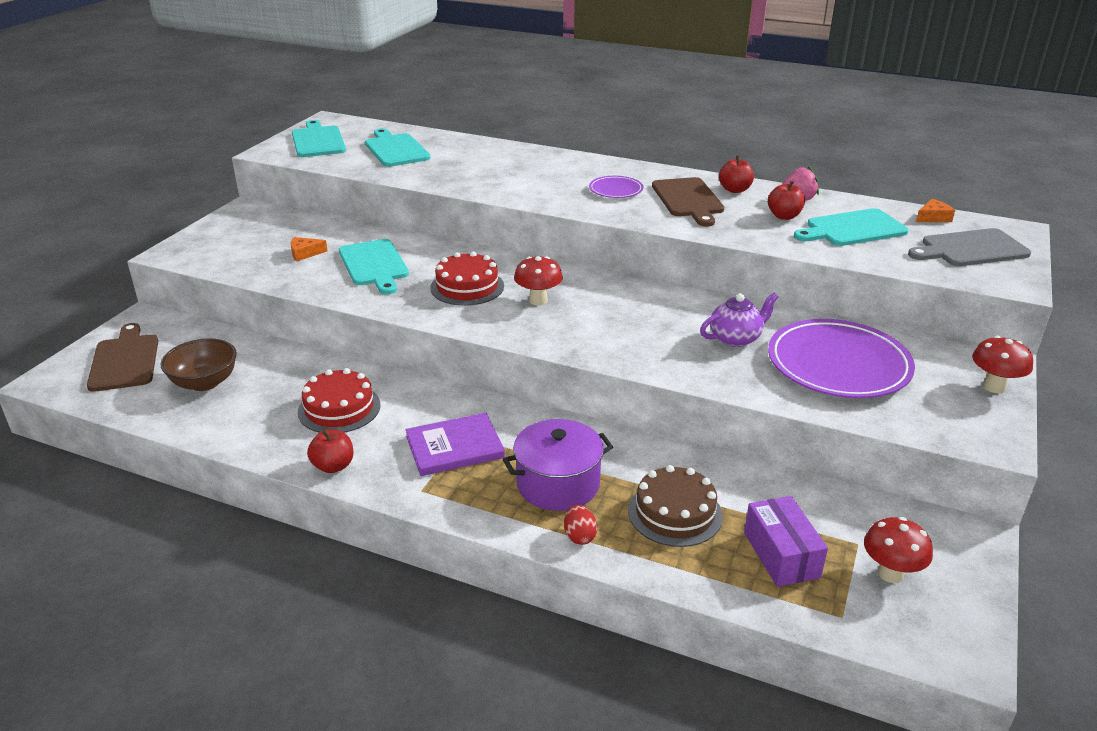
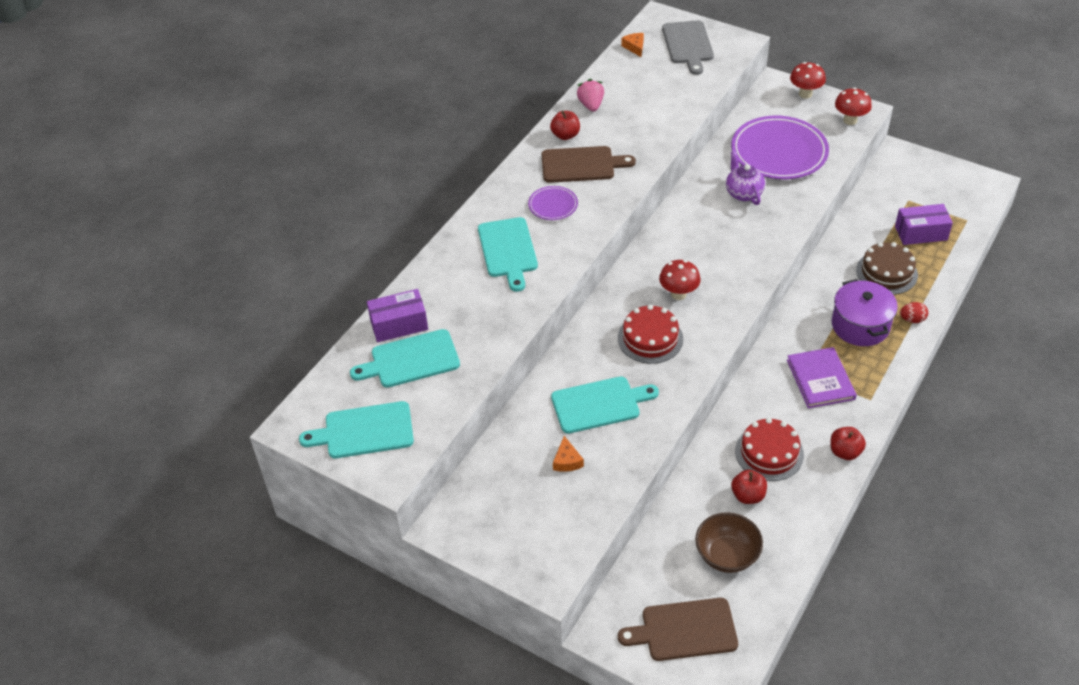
camera: 80 degrees left, 15 degrees up
(438, 142) = (399, 325): none -> purple box
(784, 216) = (622, 118): red apple -> red apple (748, 495)
(852, 229) = (649, 89): turquoise cutting board -> turquoise cutting board (508, 250)
(890, 573) = (932, 193): red mushroom -> red mushroom (850, 120)

